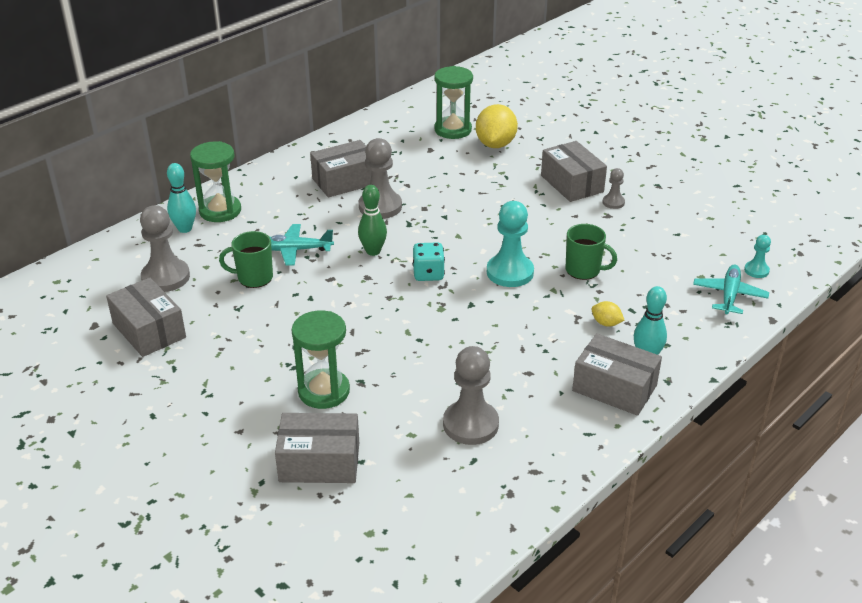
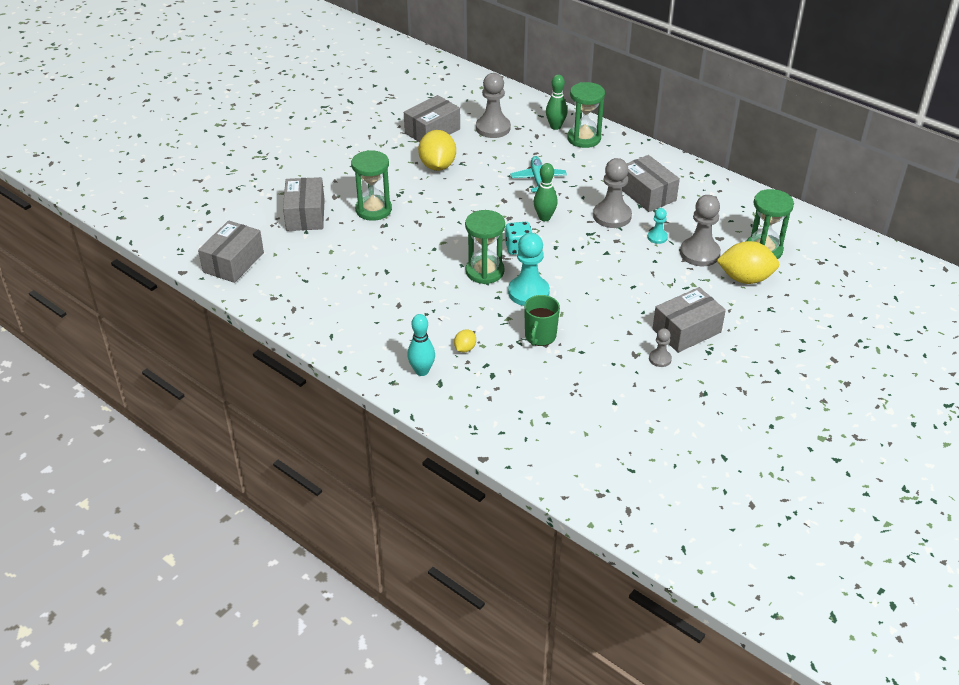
camera: 85 degrees right, 5 degrees up
(185, 229) = (555, 126): turquoise bowling pin -> green bowling pin
(237, 329) = (437, 166): none -> yellow lemon
(254, 278) = (498, 165): green mug -> none
(469, 301) = (484, 271): none -> green hourglass
(470, 424) = (340, 277): grey pawn -> grey pawn (699, 253)
(614, 388) = (382, 351): grey box -> grey box (233, 262)
(729, 295) = (517, 431): turquoise plane -> none
(756, 270) = (561, 455): turquoise pawn -> turquoise pawn (657, 237)

